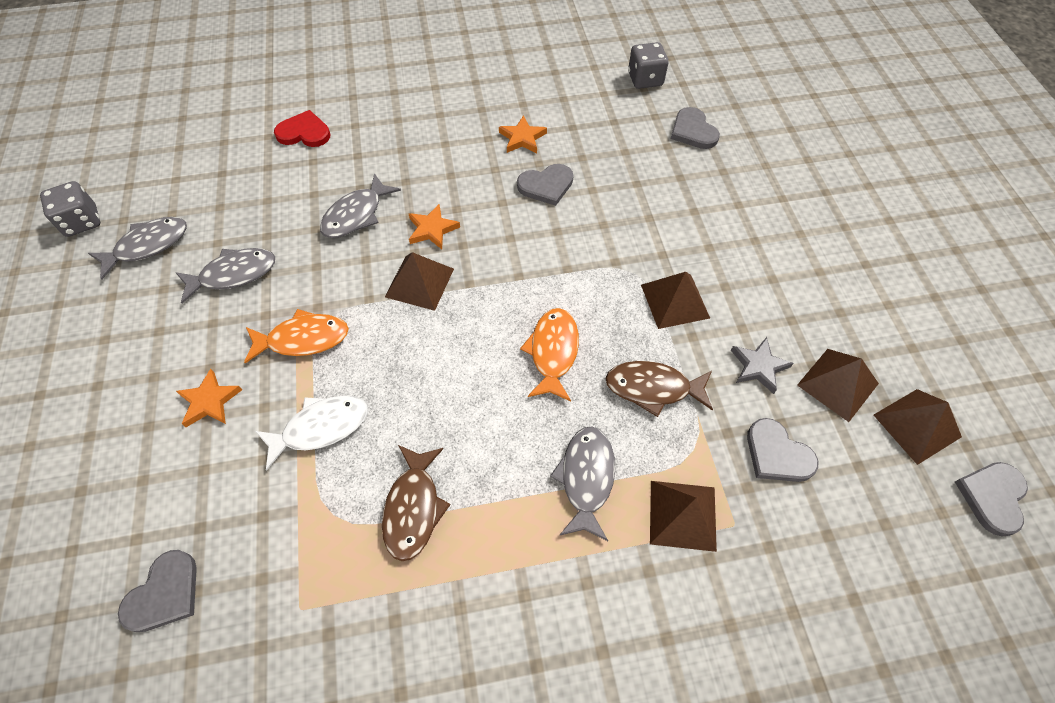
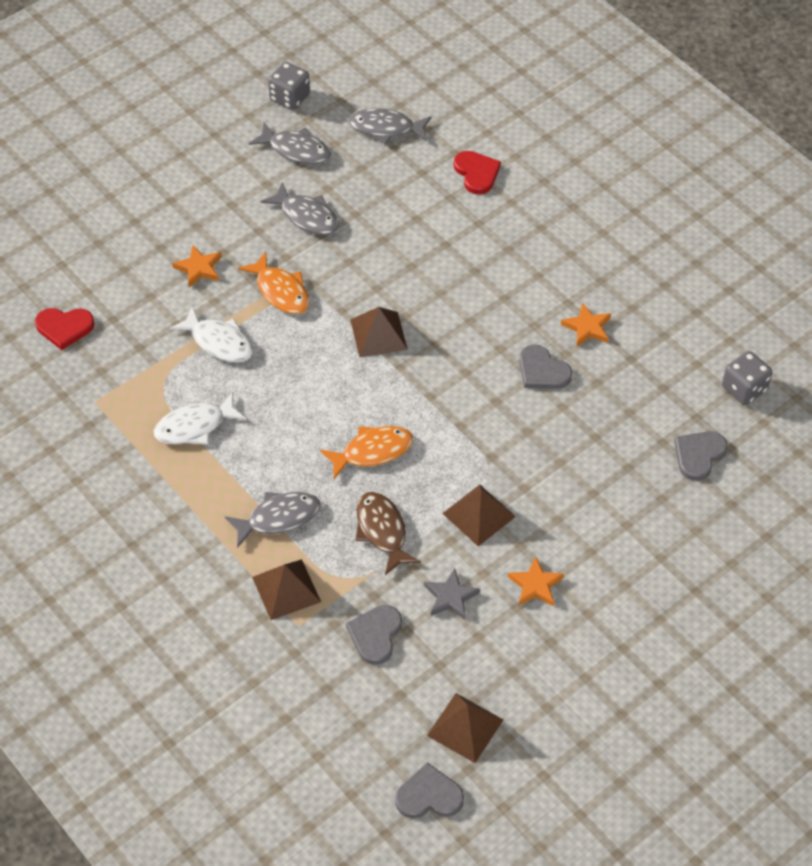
camera: 60 degrees right, 5 degrees down
(164, 594) = (64, 327): grey heart -> red heart
(356, 215) = (415, 258): grey fish -> grey fish (386, 128)
(413, 508) = (195, 426): brown fish -> white fish
(432, 229) = (436, 315): orange star -> orange star (535, 585)
(838, 384) = (470, 659): brown pyramid -> none

